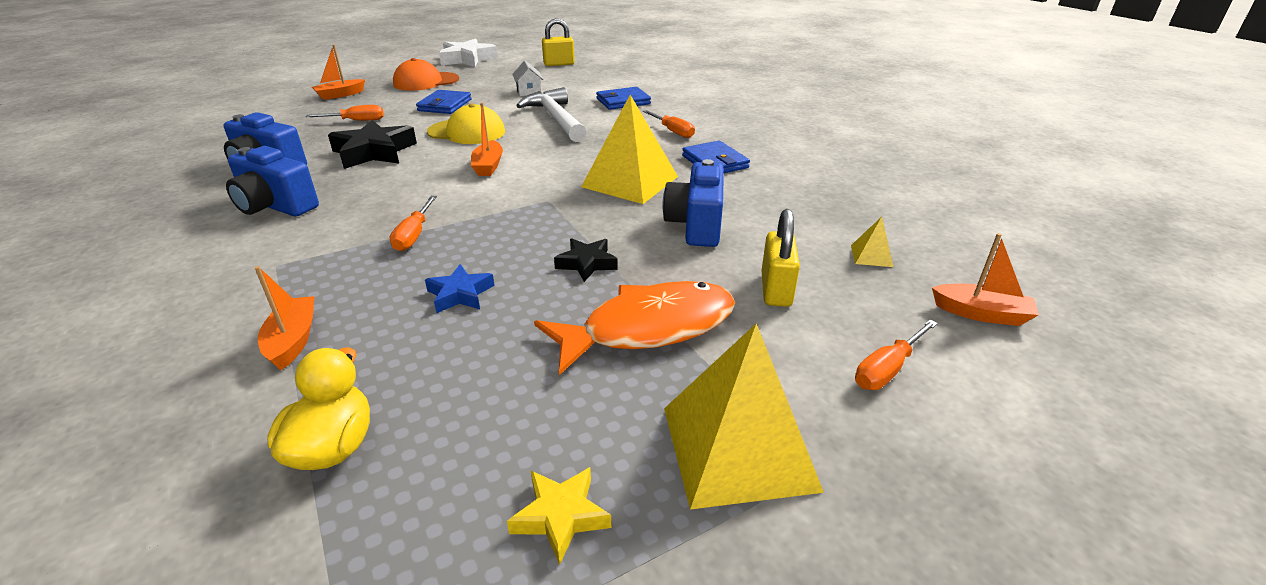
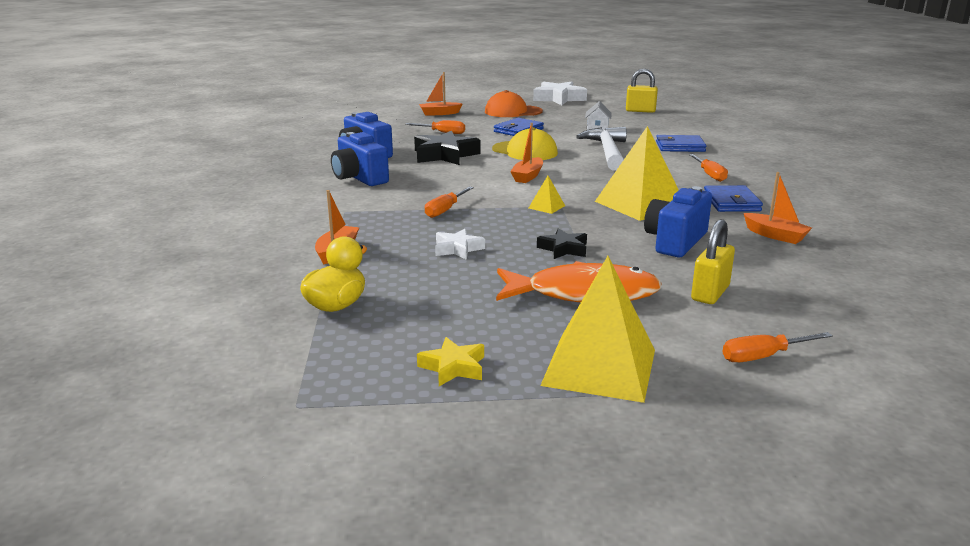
camera: 25 degrees right, 10 degrees down
(460, 294) = (457, 249): blue star -> white star
(871, 255) = (824, 289): yellow pyramid -> yellow pyramid (546, 207)
(981, 314) = (894, 345): orange boat -> orange boat (775, 235)

